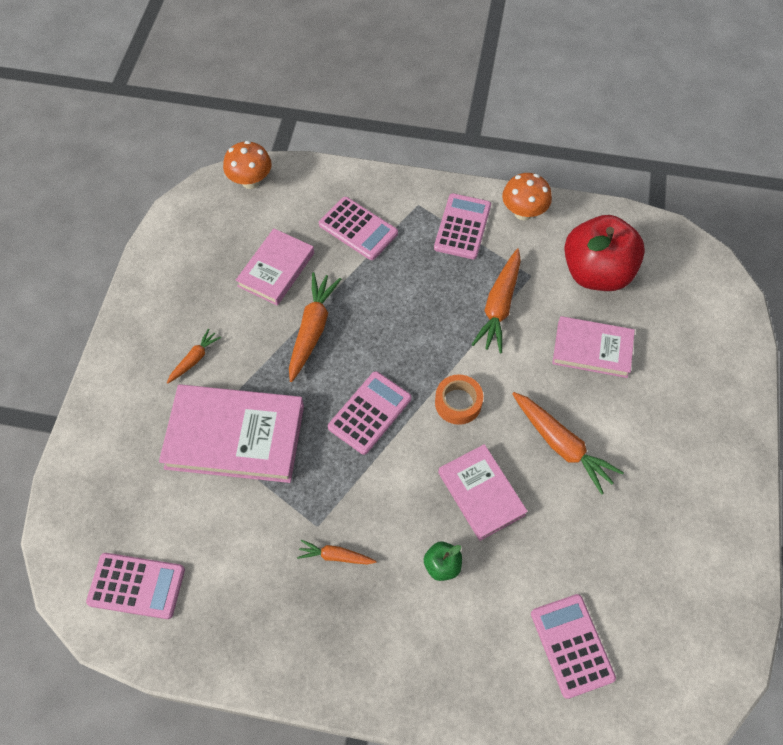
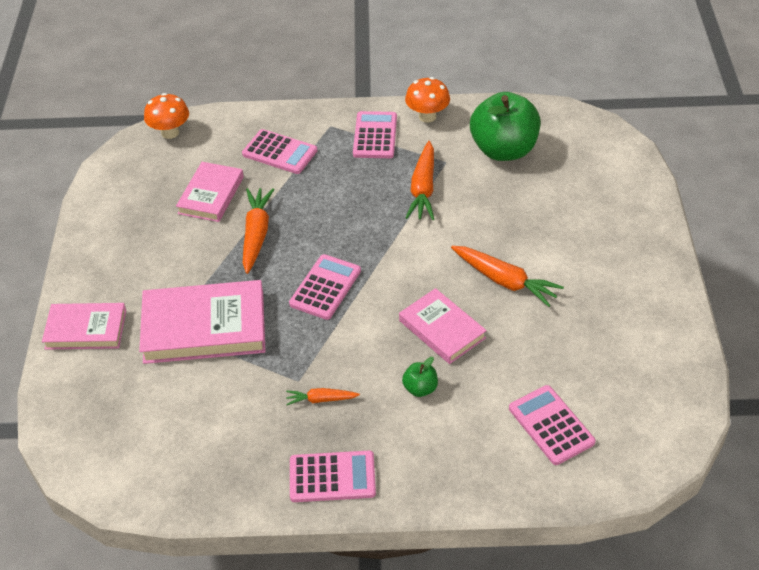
camera: 10 degrees left, 15 degrees down
(136, 586) = (139, 457): pink calculator -> pink calculator (332, 477)
(194, 359) = (151, 275): orange carrot -> none
(458, 403) = (404, 266): orange tape -> none
(592, 349) = (514, 206): pink book -> pink book (86, 329)
(596, 272) = (503, 150): red apple -> green apple

